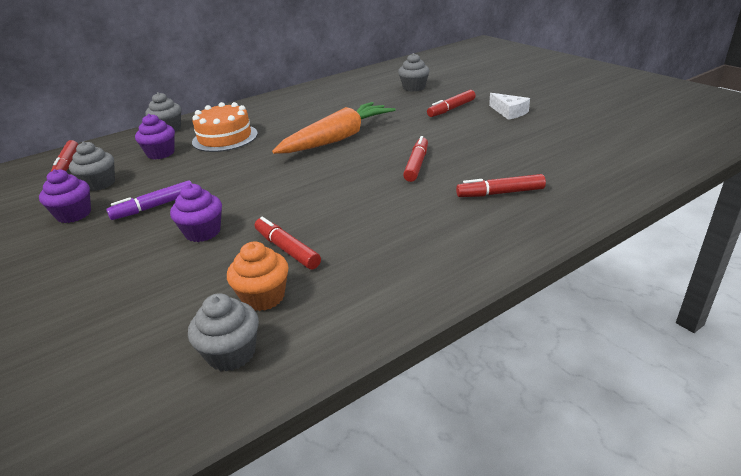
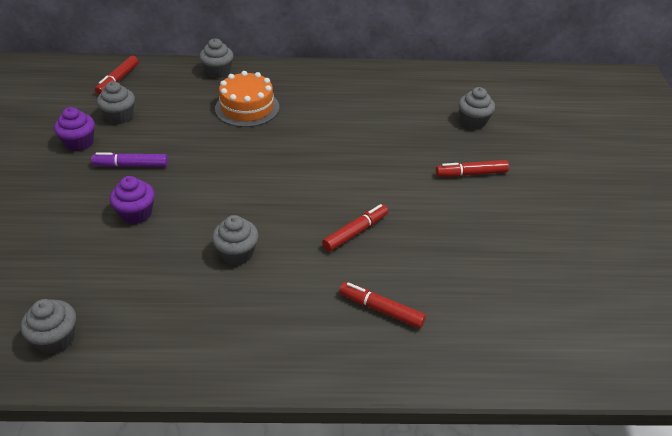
camera: 30 degrees right, 10 degrees up
(161, 153) = (186, 102): purple cupcake -> none
(263, 297) = (115, 303): orange cupcake -> none
(287, 249) = (170, 267): red marker -> none
(338, 138) = (330, 160): orange carrot -> none
(338, 215) = (237, 253): none -> grey cupcake
(509, 112) = (520, 210): white cheese -> none

